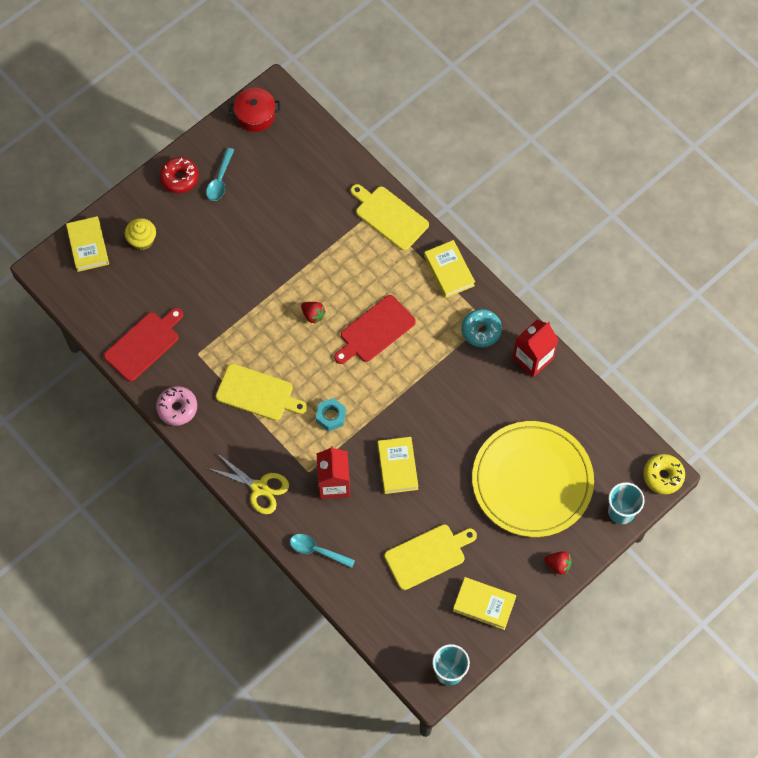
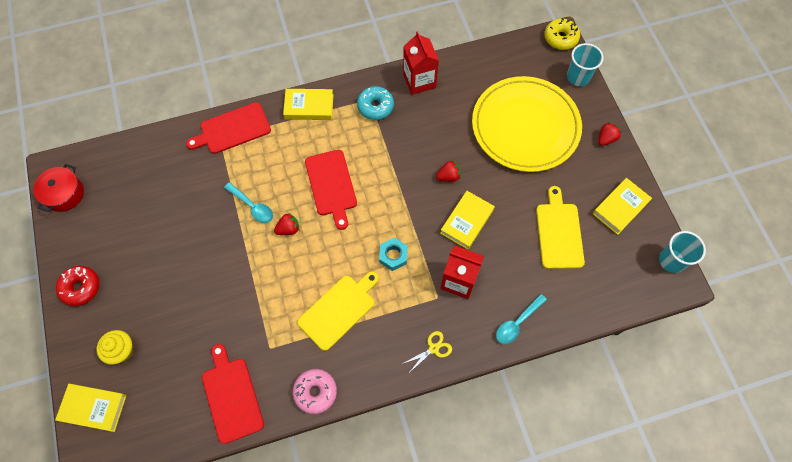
camera: 65 degrees left, 0 degrees up
(220, 180) = (107, 252): turquoise spoon -> turquoise spoon (252, 206)
(260, 488) = (433, 348): yellow scissors -> yellow scissors, size x0.61
(389, 216) = (232, 129): yellow cutting board -> red cutting board
(397, 467) = (467, 221): yellow book -> yellow book turned 75 degrees counterclockwise
(437, 430) = (448, 176): none -> red strawberry

